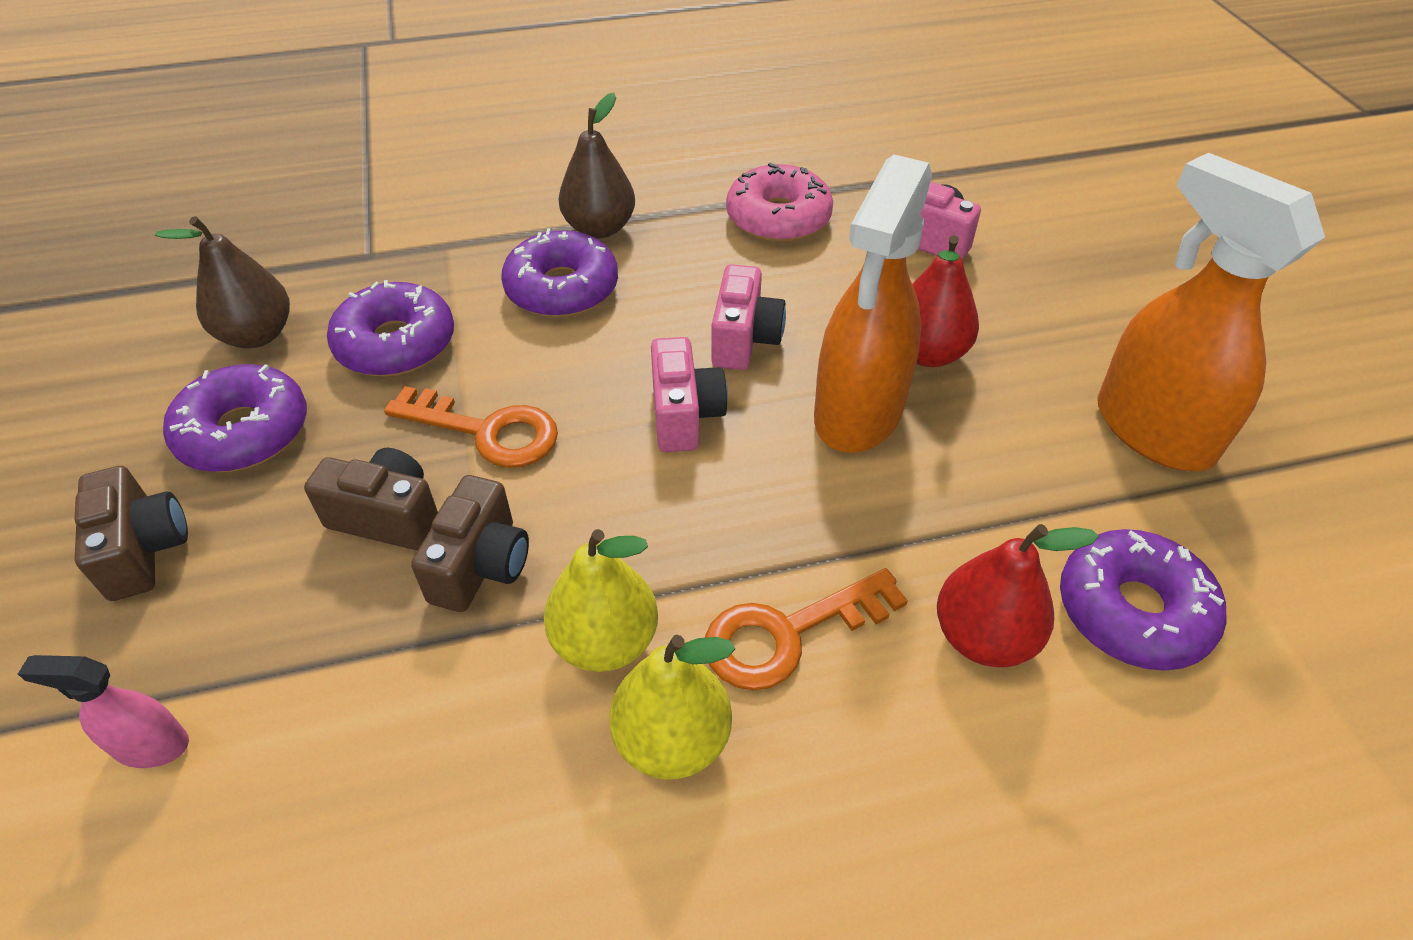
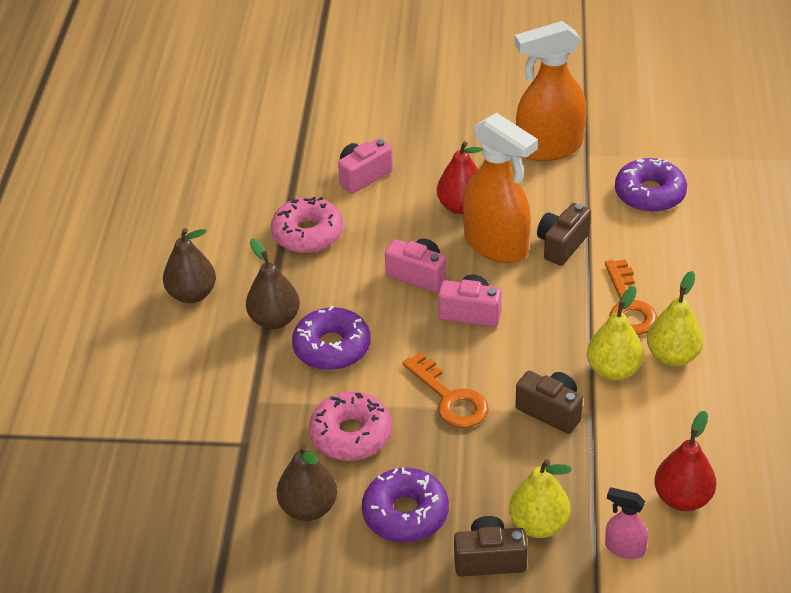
camera: 70 degrees left, 5 degrees down
(151, 745) = (624, 548): pink spray bottle -> pink spray bottle turned 90 degrees clockwise
(215, 600) = (538, 524): none -> yellow pear
(388, 517) = (502, 447): brown camera -> brown camera (562, 245)
(396, 344) = (351, 435): purple donut -> pink donut
(487, 431) = (450, 398): orange key -> orange key turned 105 degrees clockwise
(622, 156) = (192, 294): none -> brown pear
(983, 637) = (649, 243): red pear -> red pear (682, 498)

